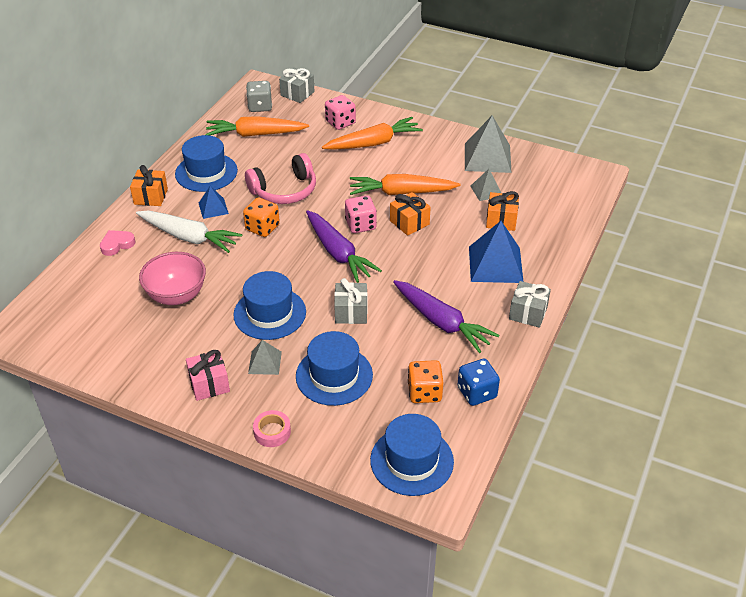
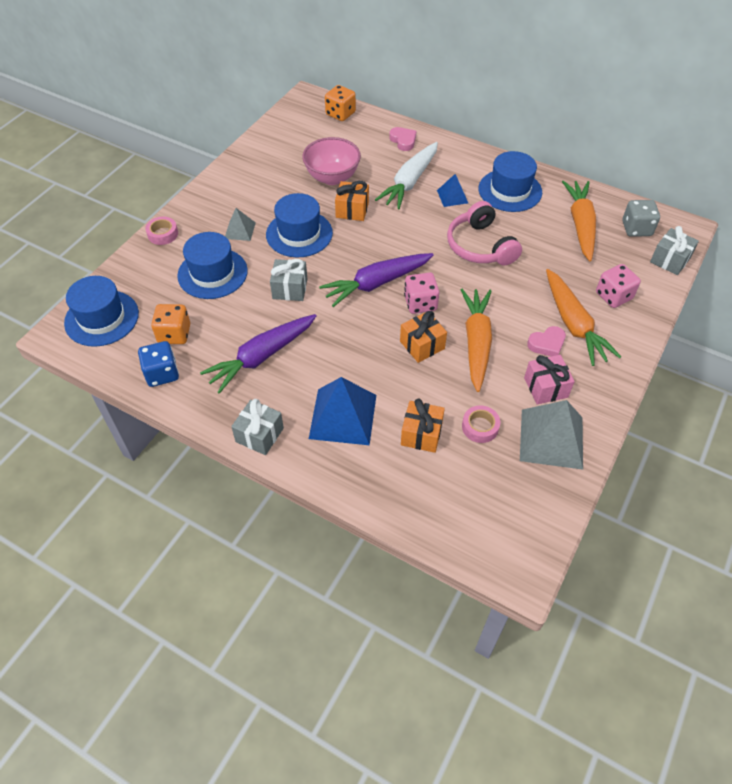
camera: 95 degrees right, 10 degrees up
(151, 196) = (471, 156): orange gift -> orange gift (352, 210)
(209, 384) = (224, 198): pink gift -> pink gift (545, 387)
(262, 228) = (420, 230): orange dice -> orange dice (340, 114)
(396, 157) = (547, 344): none -> pink heart
(486, 191) = (480, 427): grey pyramid -> pink tape

